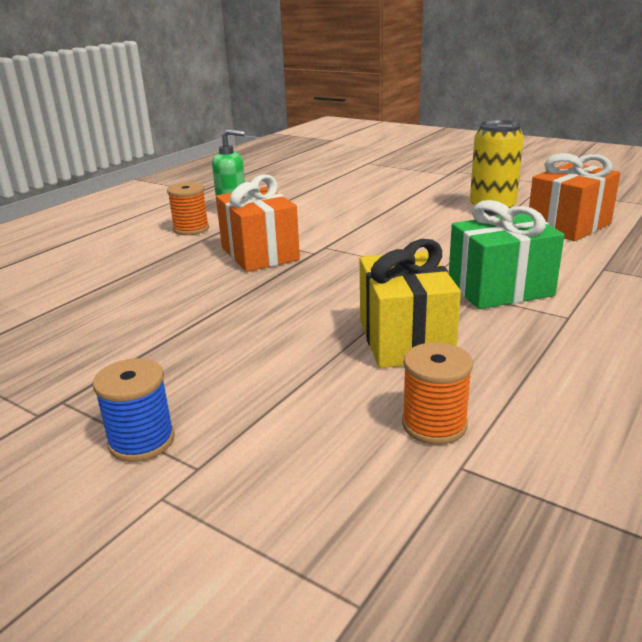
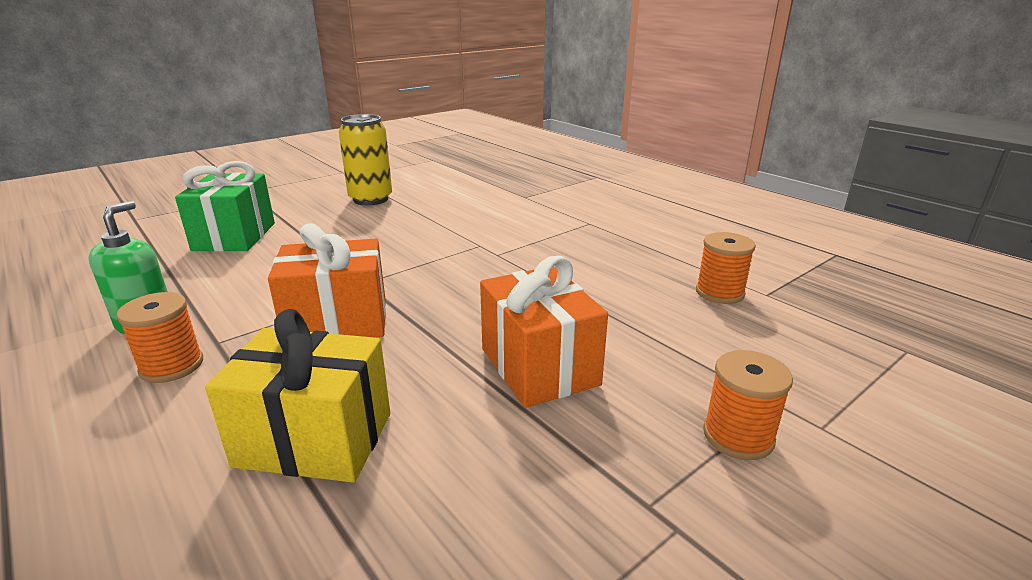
camera: 75 degrees left, 0 degrees up
(141, 441) = (738, 436): blue spool -> orange spool
(405, 339) = (595, 280): yellow gift -> yellow gift (314, 439)
(500, 289) = (532, 231): green gift -> green gift (234, 237)
(568, 226) = (442, 187): orange gift -> orange gift (539, 366)

